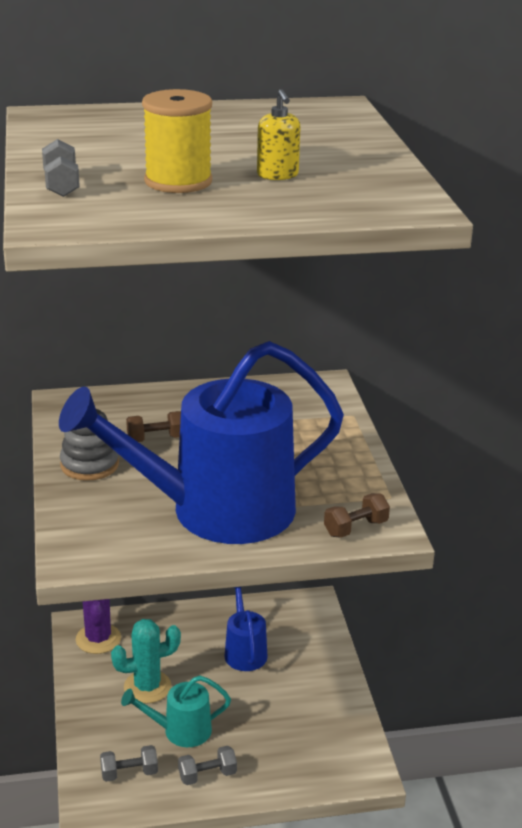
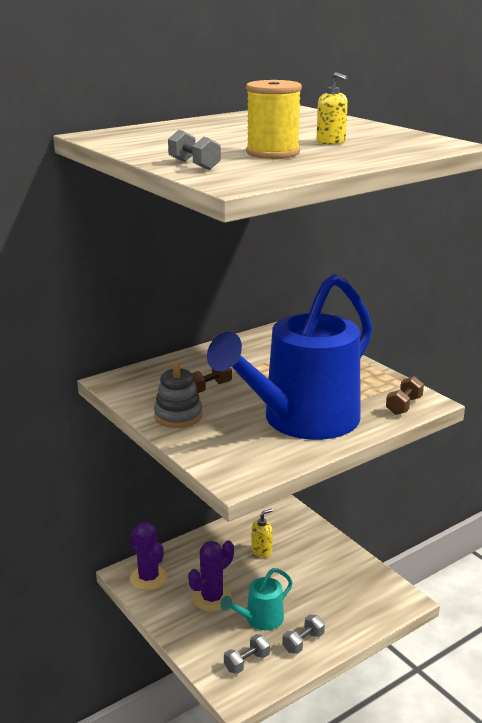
camera: 25 degrees left, 5 degrees down
(147, 687) = (212, 598): turquoise cactus -> purple cactus
(244, 651) = (262, 551): blue watering can -> yellow soap dispenser

